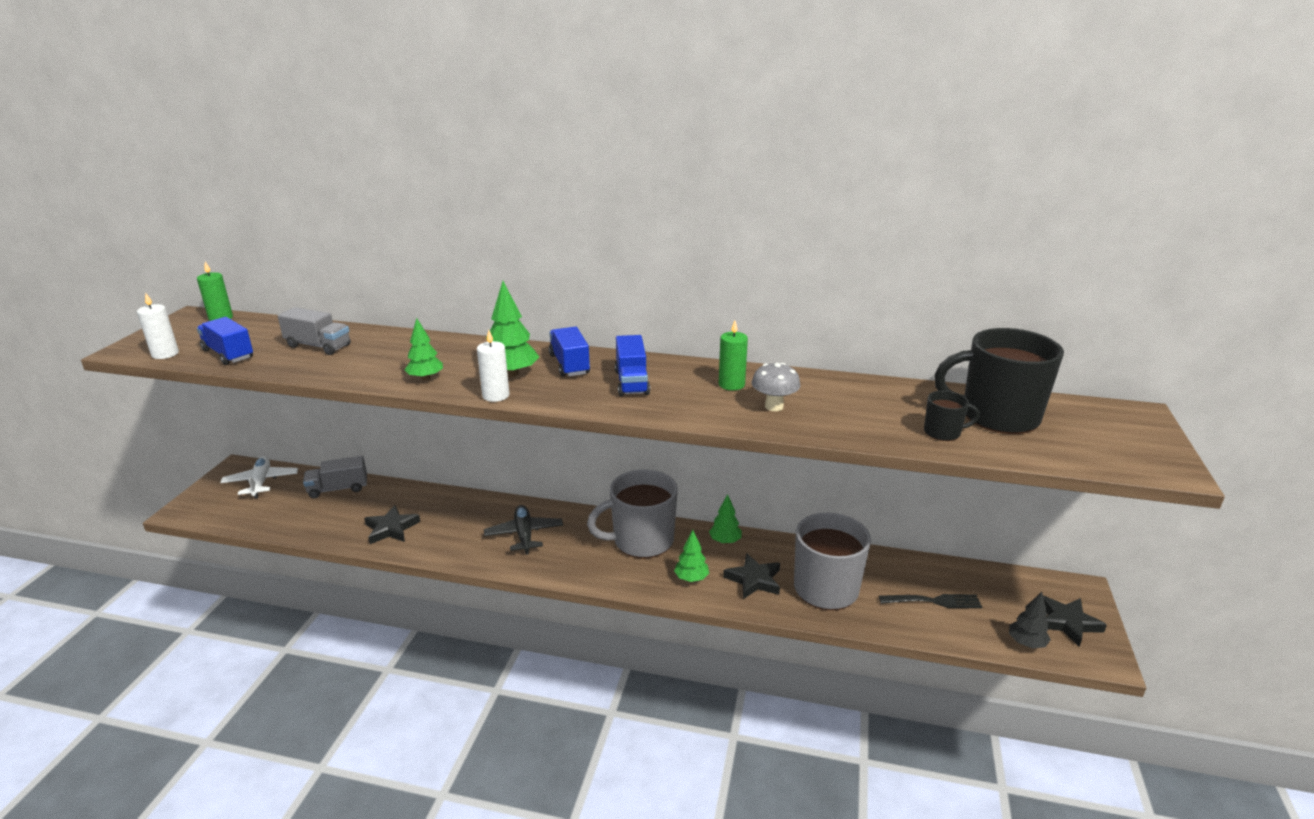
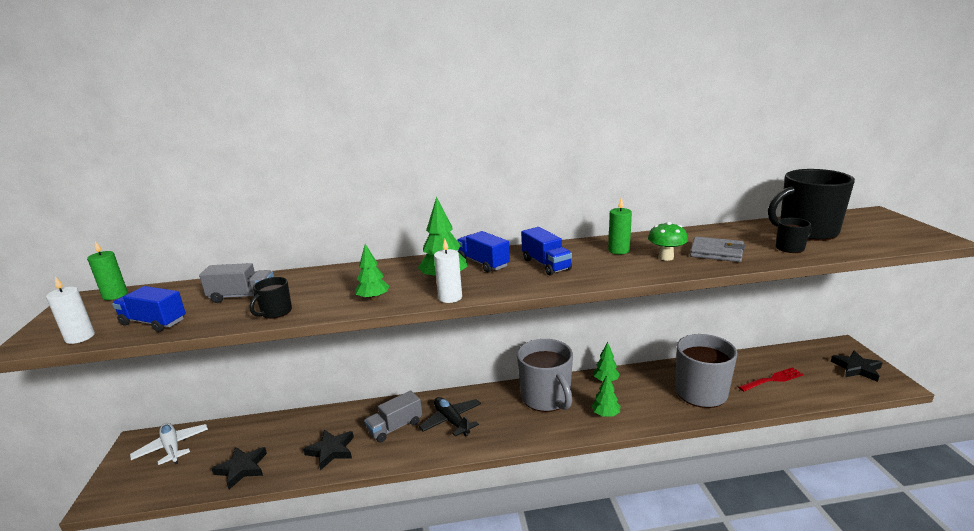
camera: 20 degrees left, 5 degrees down
(330, 370) = (276, 312): none -> black mug
(338, 489) = (255, 431): grey truck -> grey truck (395, 427)
(641, 541) = (546, 398): grey mug -> grey mug turned 75 degrees counterclockwise
(754, 580) = (649, 401): black star -> black star (242, 468)
(774, 406) = (666, 257): grey mushroom -> green mushroom
(842, 415) = (716, 252): none -> grey wallet
(934, 601) = (772, 379): black fork -> red fork
(1026, 643) = (848, 389): black tree -> none

